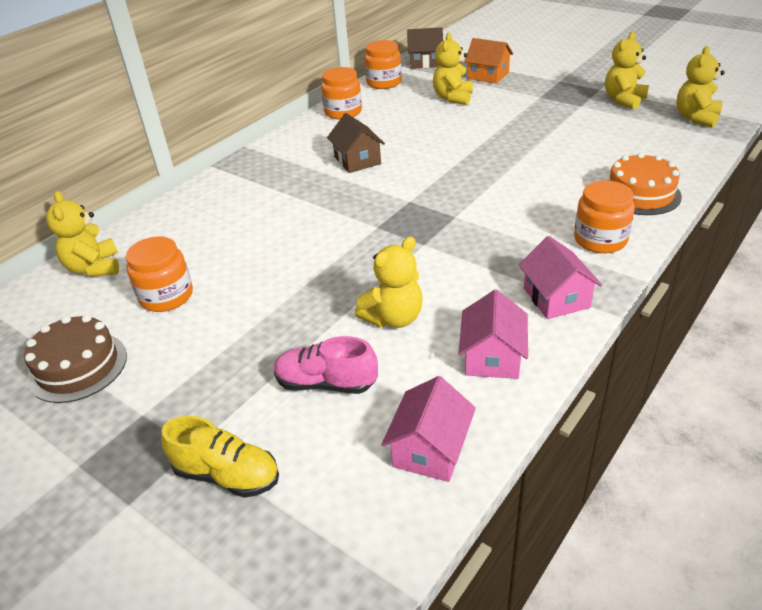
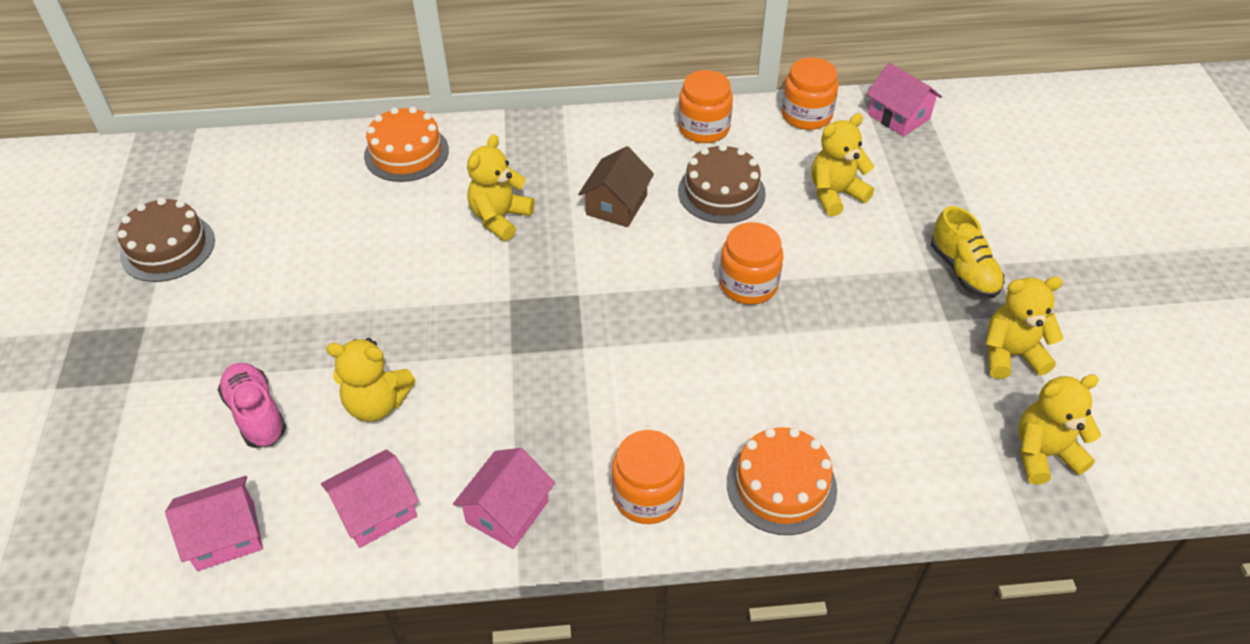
camera: 45 degrees right, 10 degrees up
(94, 268) = (288, 159): yellow teddy bear -> yellow teddy bear (500, 218)
(166, 296) = (288, 232): orange jar -> orange jar (748, 284)
(181, 215) = (406, 153): none -> orange cake
(227, 475) = (116, 423): yellow shoe -> yellow shoe (963, 271)
(400, 126) = (721, 192): none -> brown cake
(425, 62) = (899, 116): brown house -> pink house
(488, 75) = (929, 190): orange house -> none

